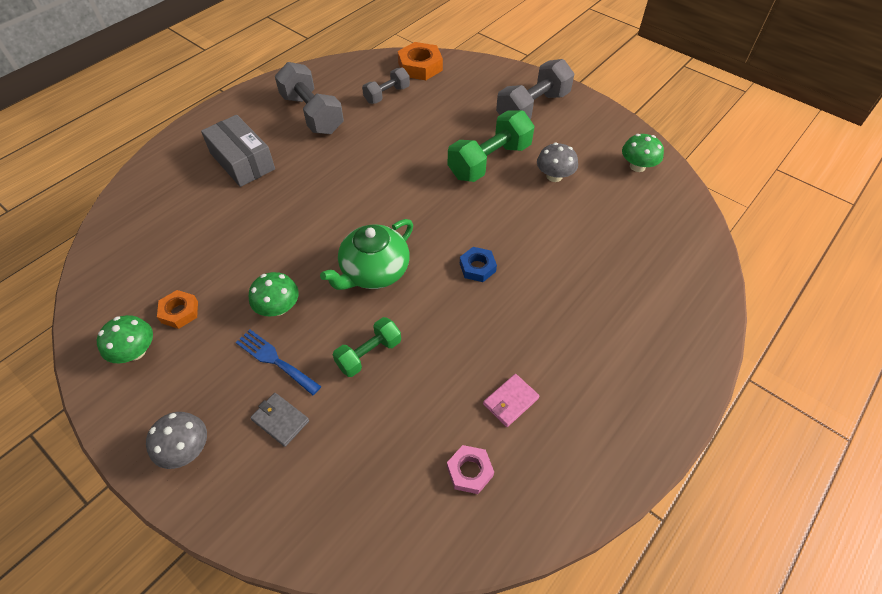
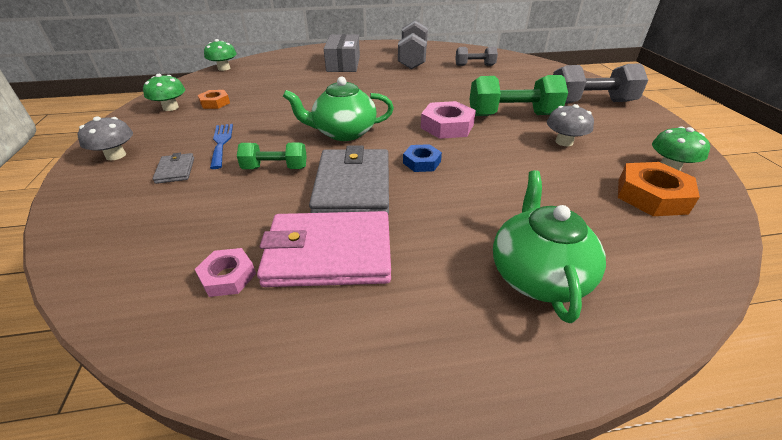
camera: 40 degrees right, 15 degrees down
(278, 307) = (263, 123): green mushroom -> green mushroom (224, 68)
(420, 66) = (517, 61): orange nut -> orange nut (651, 196)
(452, 208) = (447, 126): none -> pink nut
(455, 329) = (353, 186): none -> grey wallet
(510, 401) = (329, 253): pink wallet -> pink wallet, size x2.19
(640, 324) = (537, 275): none -> green teapot

